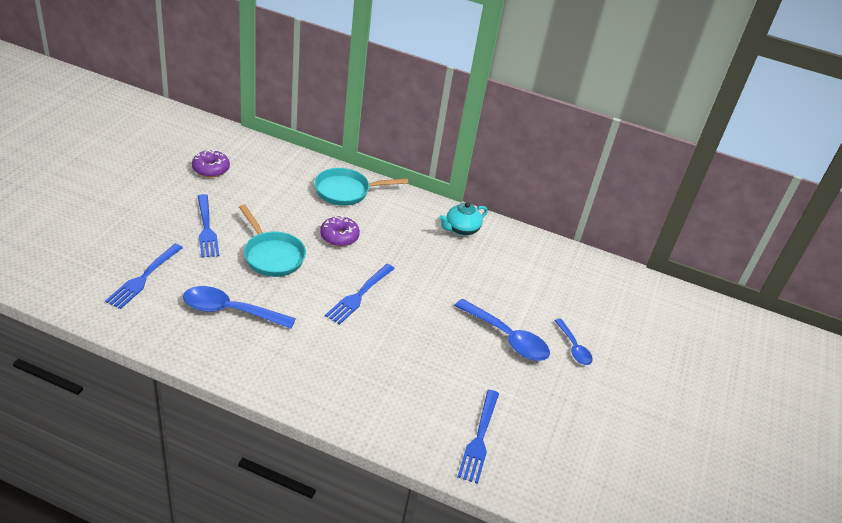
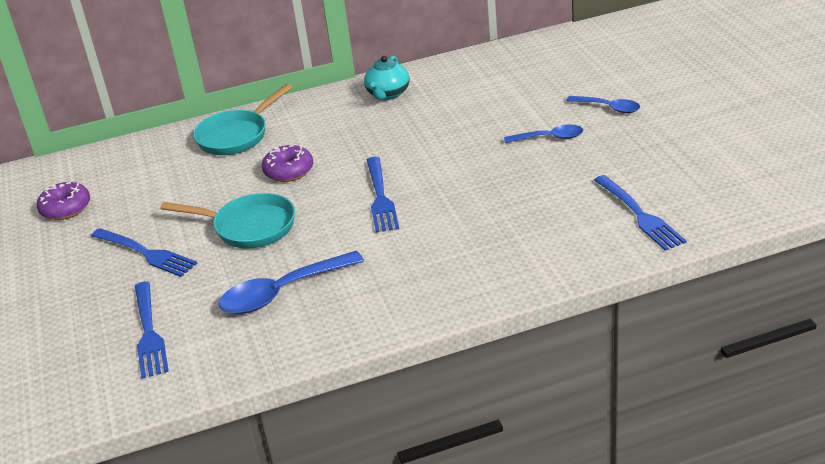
camera: 30 degrees left, 5 degrees down
(507, 338) = (549, 138): blue spoon -> blue spoon, size x0.59

